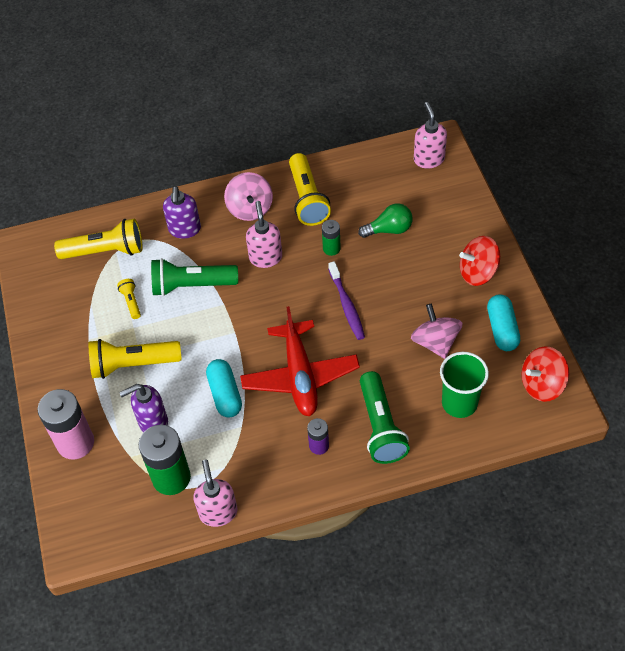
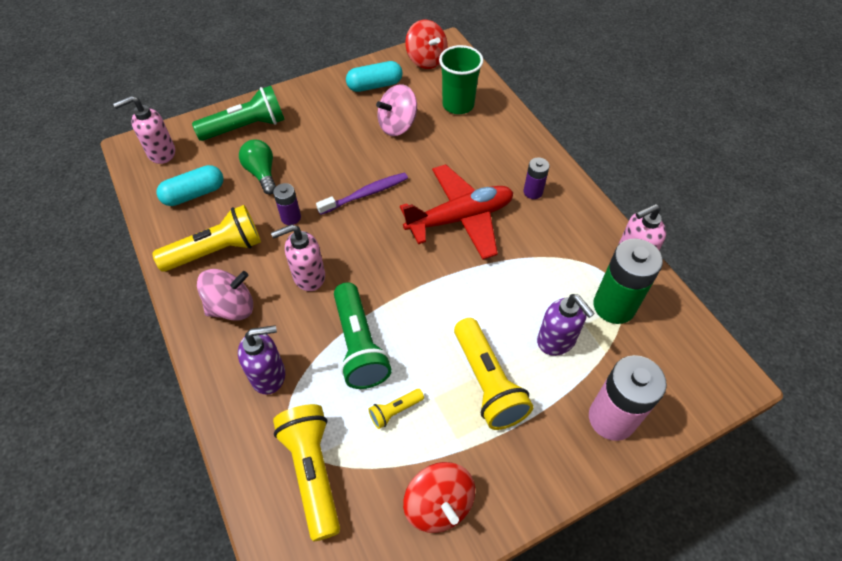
camera: 105 degrees left, 0 degrees up
(225, 394) = (500, 279): turquoise capsule -> turquoise capsule (194, 194)
(331, 248) = (291, 217): green battery -> purple battery
(380, 426) = (498, 152): green flashlight -> green flashlight (246, 127)
(478, 272) = (312, 105): red spinning top -> red spinning top (438, 504)

